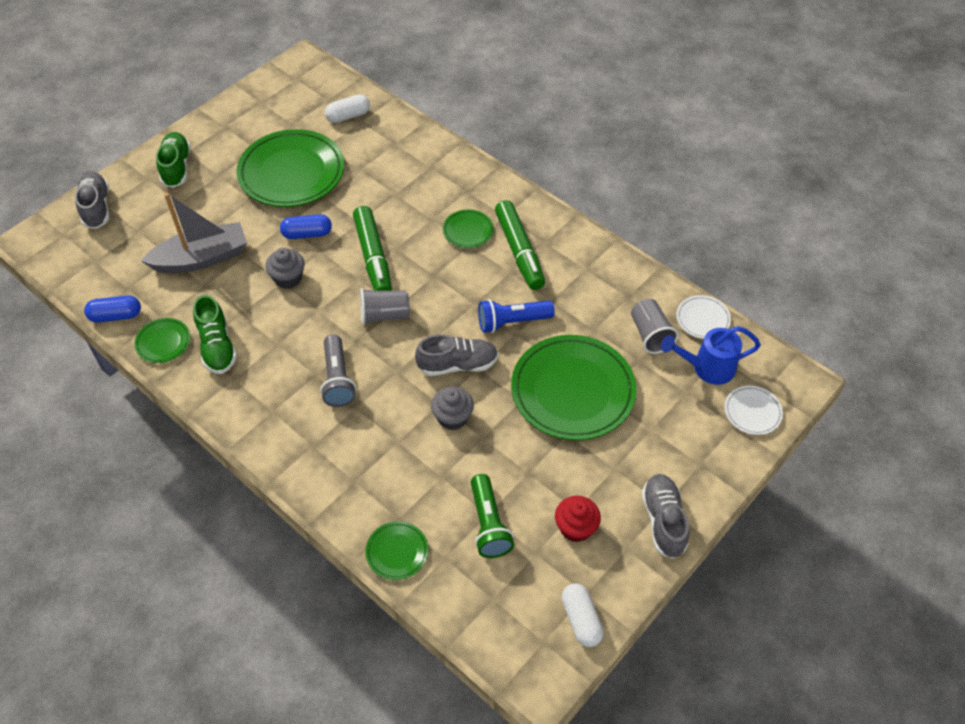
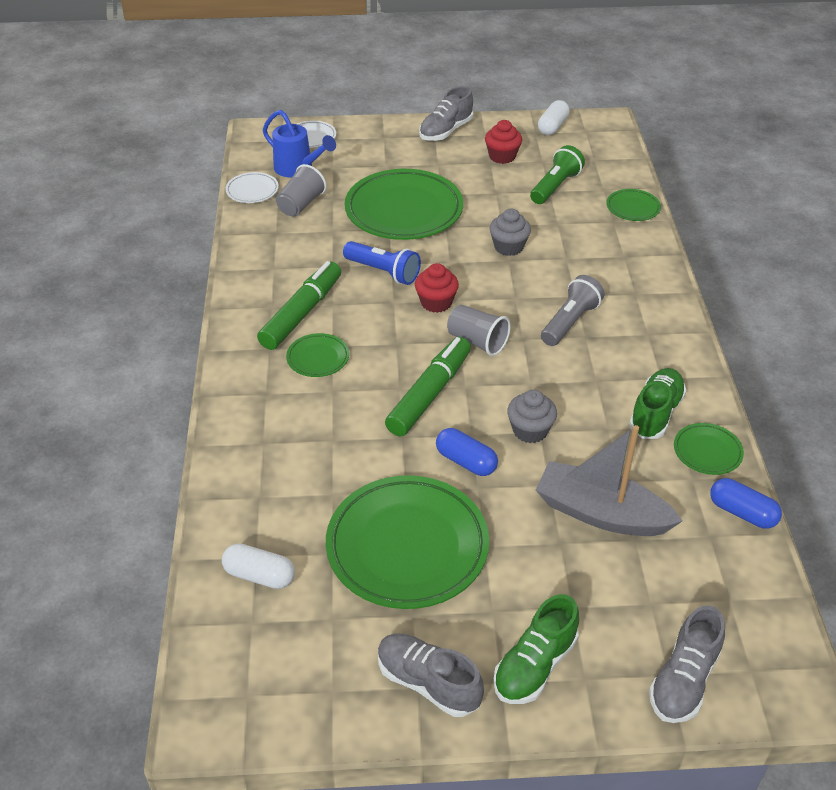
camera: 135 degrees left, 10 degrees down
(446, 324) = (436, 302): none -> red cupcake
(457, 365) = (463, 273): grey shoe -> grey shoe (428, 683)

